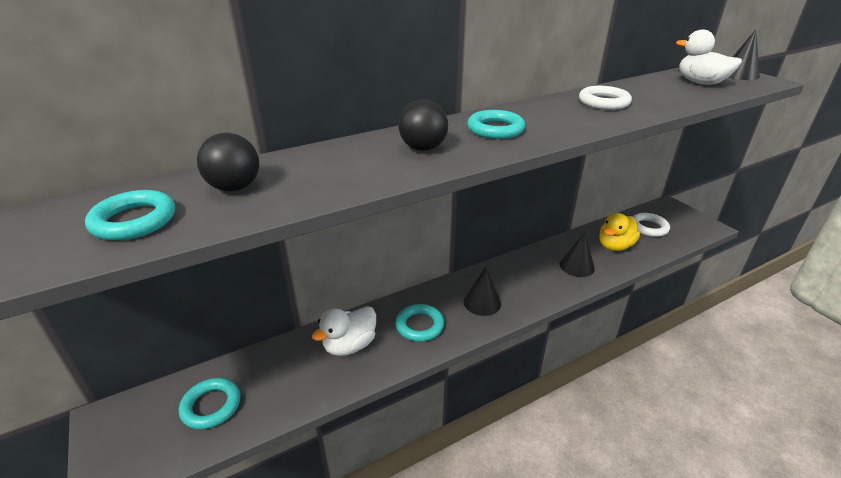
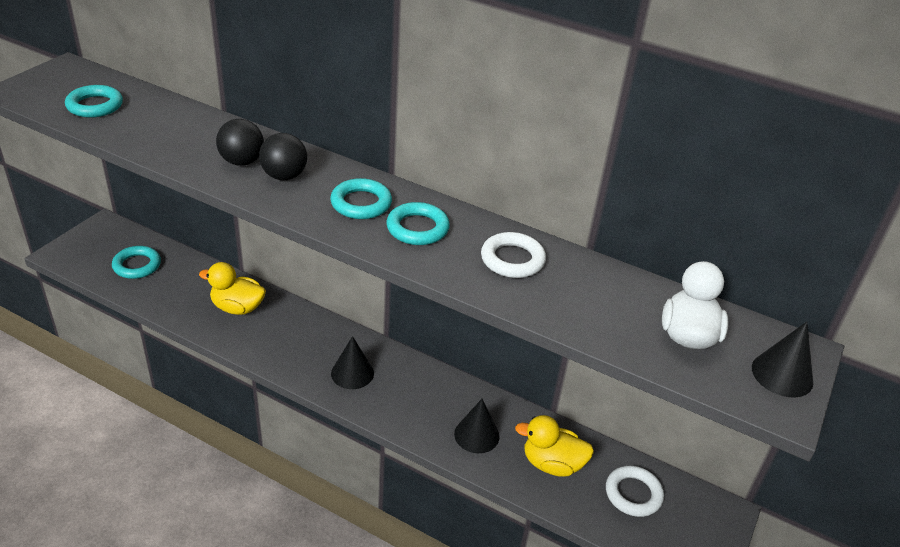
camera: 55 degrees right, 5 degrees up
(235, 187) = (158, 120): black ball -> black ball (242, 161)
(350, 345) = (237, 308): white duck -> yellow duck
(419, 325) = (289, 341): turquoise ring -> turquoise ring (417, 228)

